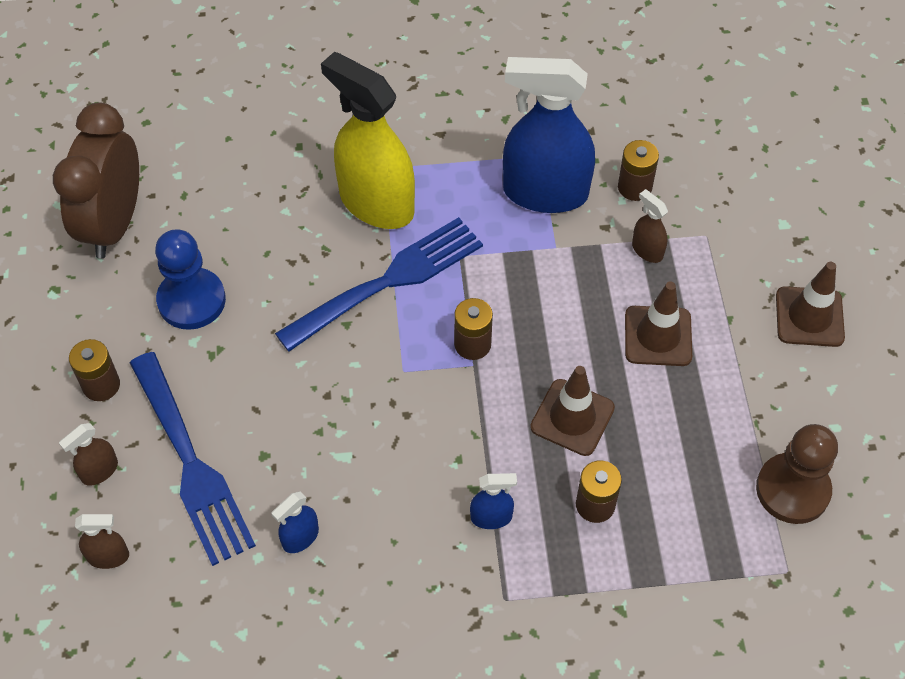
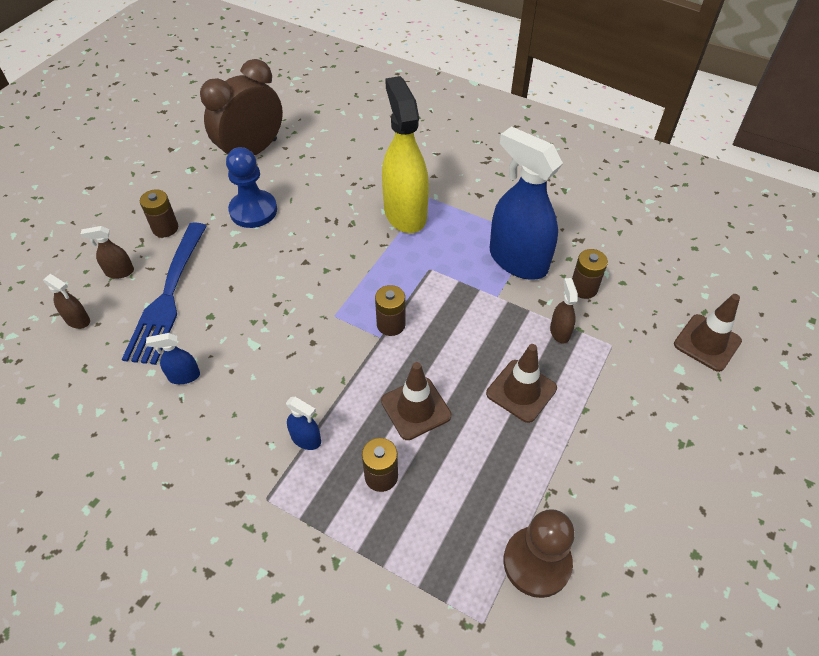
camera: 35 degrees right, 5 degrees down
(388, 282) = (372, 260): blue fork -> none
(809, 317) = (650, 444): brown traffic cone -> brown traffic cone (707, 343)

